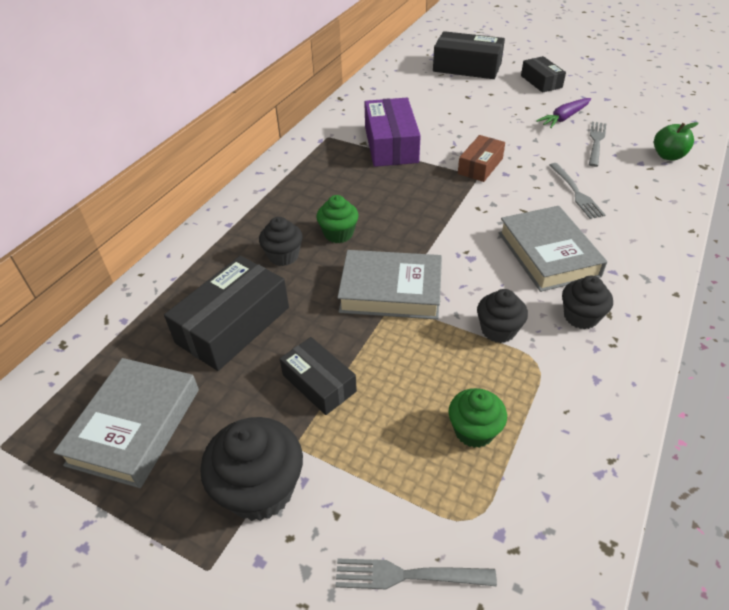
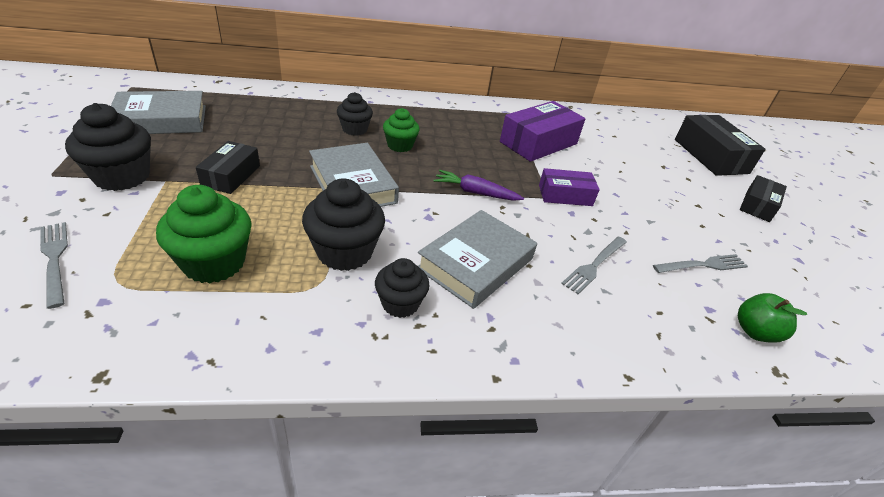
camera: 50 degrees right, 5 degrees down
(233, 325) = (269, 128): black box -> none
(474, 430) = (214, 263): green cupcake -> green cupcake, size x1.60
(480, 166) = (565, 195): brown box -> purple box
(498, 330) = (344, 252): black cupcake -> black cupcake, size x1.60
(564, 118) = (715, 233): purple carrot -> purple carrot (476, 193)

